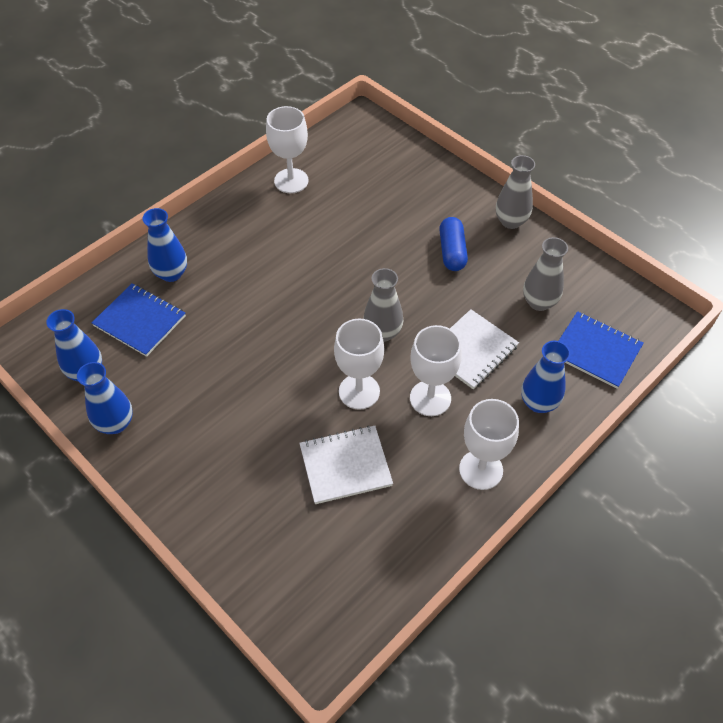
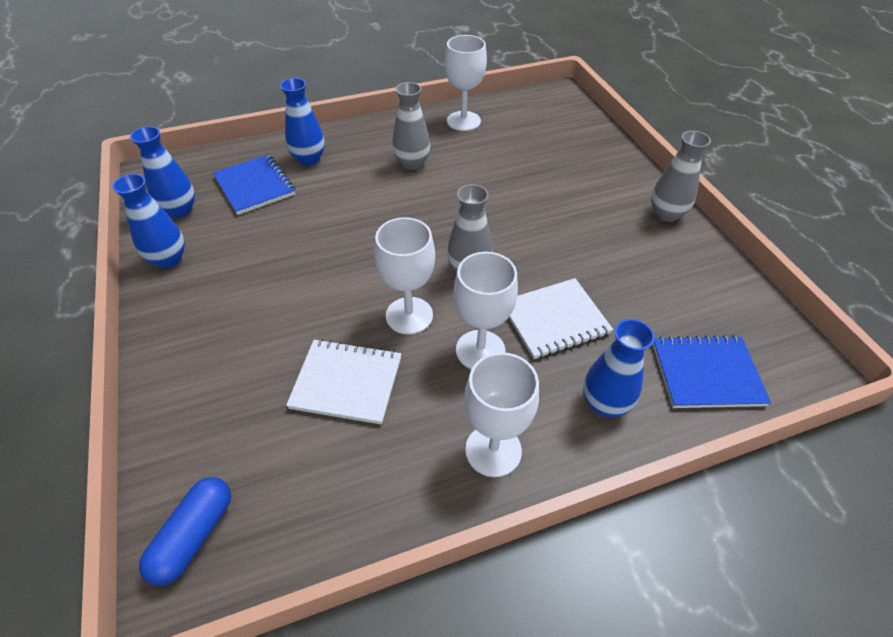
camera: 25 degrees right, 5 degrees down
(452, 251) = (586, 221): blue capsule -> blue capsule (194, 536)
(539, 302) = (659, 299): grey vase -> grey vase (412, 163)
(596, 351) = (706, 373): blue notebook -> blue notebook turned 60 degrees counterclockwise

